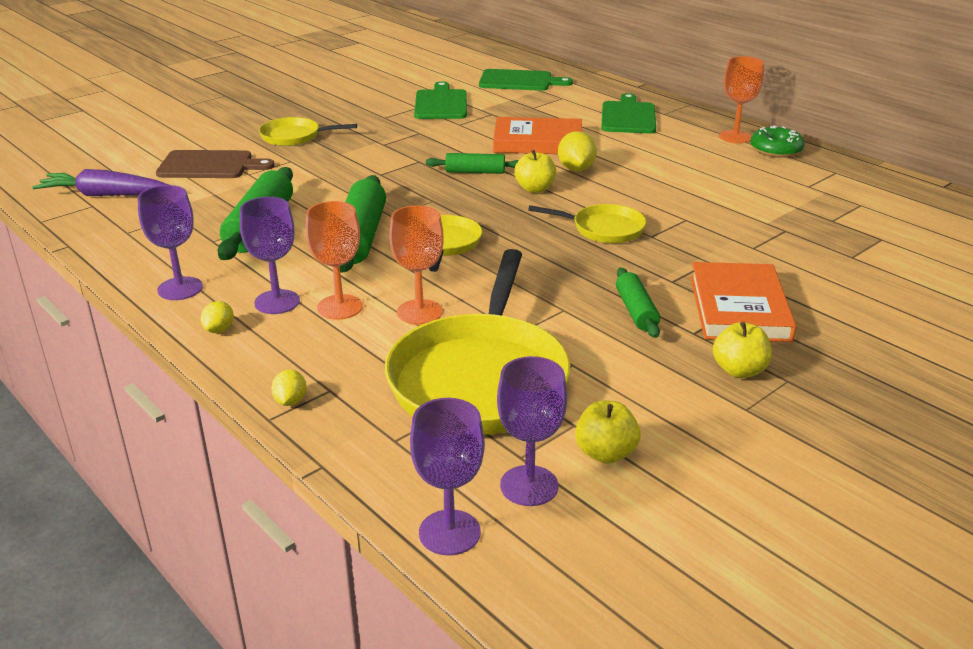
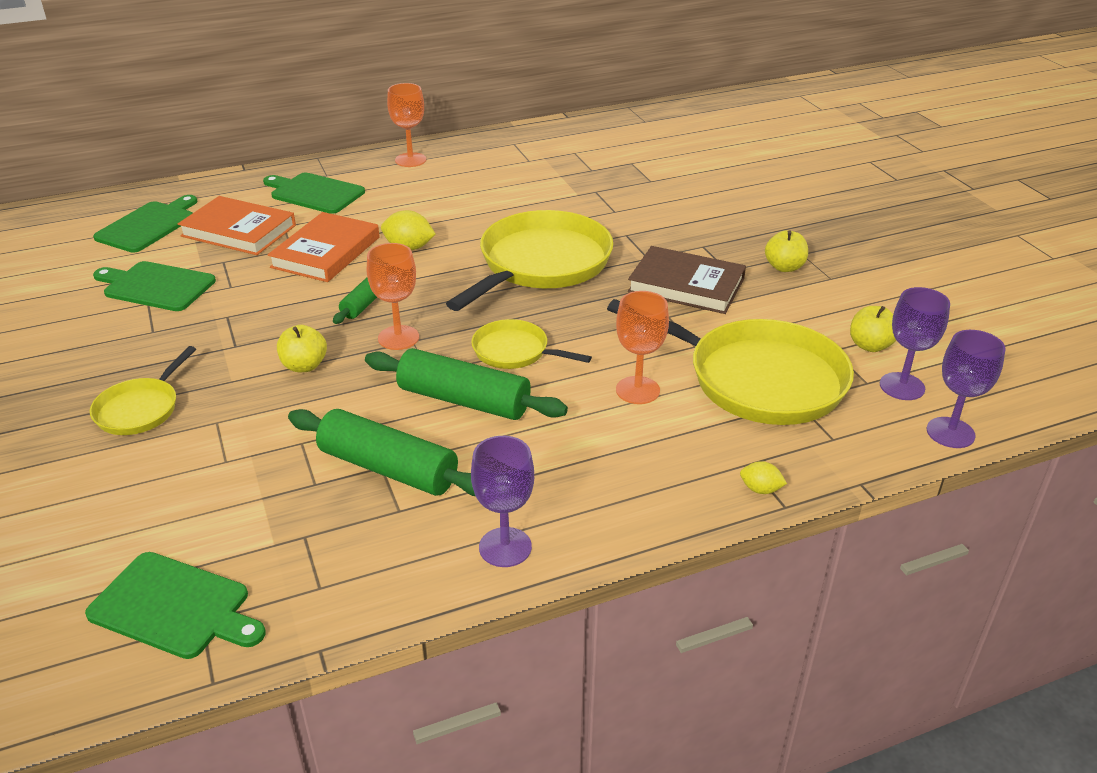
camera: 70 degrees left, 5 degrees up
(104, 195) = (175, 607): purple carrot -> green cutting board
(209, 165) = (165, 493): brown cutting board -> none
(219, 329) = (612, 524): yellow lemon -> none
(277, 302) = (574, 476): purple goblet -> none
(340, 307) = (605, 436): orange goblet -> orange goblet (398, 338)
(535, 189) = (434, 278): yellow apple -> yellow apple (304, 366)
(603, 229) = (541, 264): yellow pan -> yellow pan, size x1.98
(636, 311) = (686, 285): green rolling pin -> brown book
(739, 308) = (701, 243): orange book -> orange book (239, 231)
(776, 150) = (452, 152): green donut -> none

